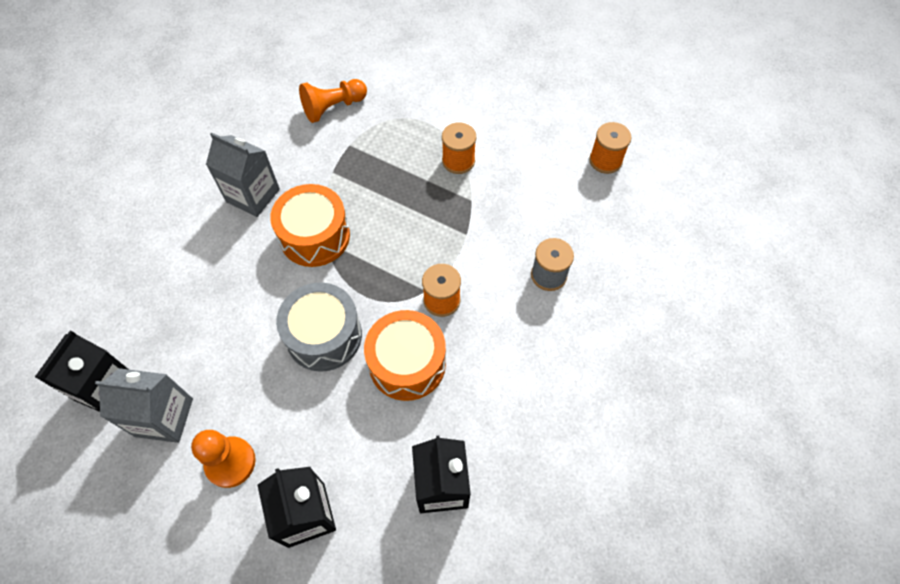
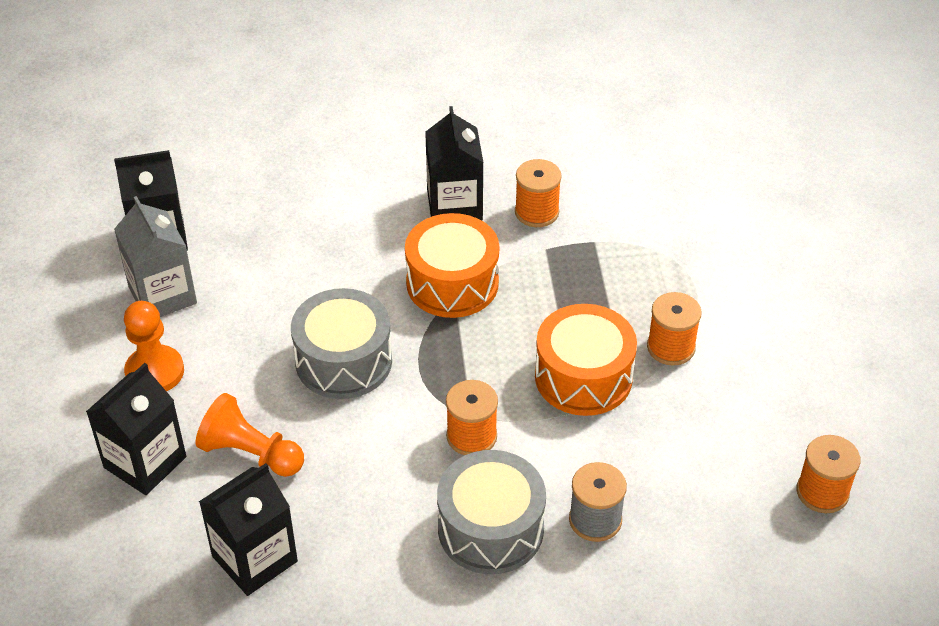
camera: 55 degrees right, 15 degrees down
(253, 195) = (454, 205): grey carton -> black carton
(300, 158) = (536, 212): none -> orange spool
(333, 107) = (629, 198): orange pawn -> orange pawn (251, 453)
(407, 363) = (369, 449): orange drum -> orange drum (583, 377)
(516, 332) = (490, 528): none -> grey drum

